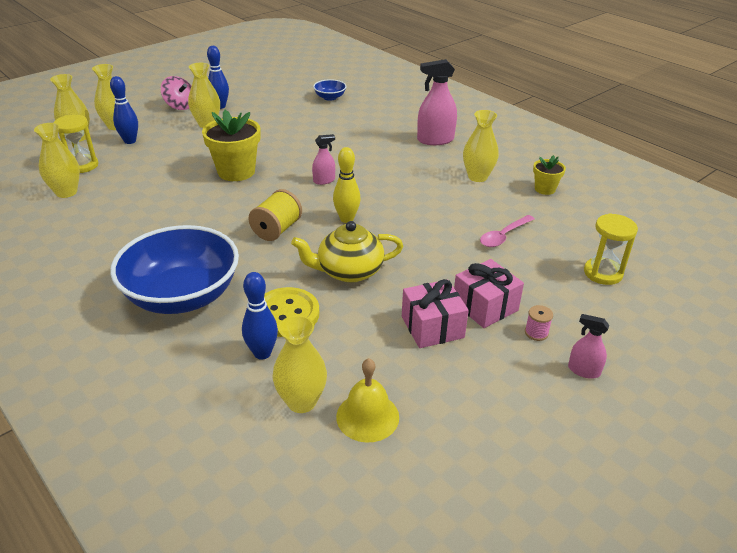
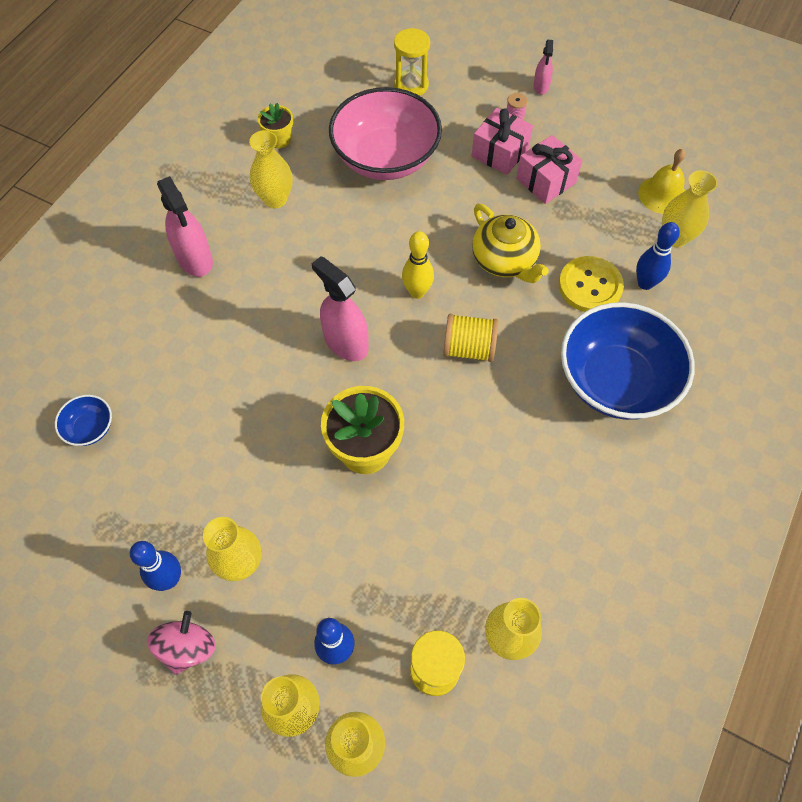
camera: 110 degrees left, 25 degrees up
(324, 180) = (346, 343): pink spray bottle -> pink spray bottle, size x1.82
(503, 236) = (385, 158): pink spoon -> pink bowl

